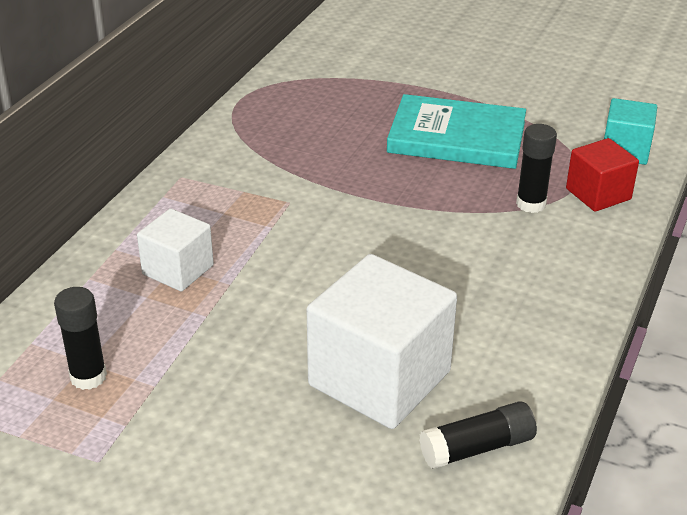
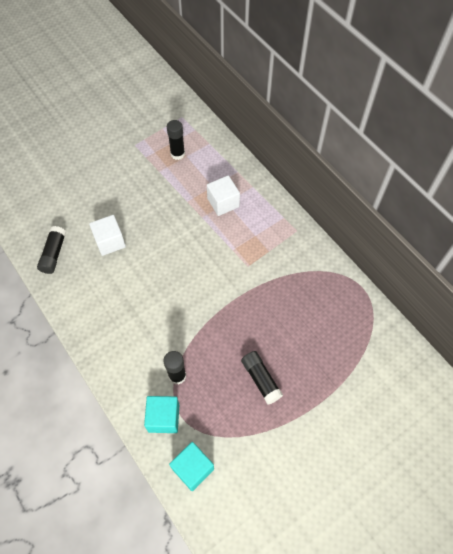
camera: 120 degrees right, 25 degrees up
(379, 378) = (110, 241): white cube -> white cube, size x0.55
(457, 137) = (261, 379): turquoise book -> black glue stick
(598, 194) = (163, 418): red cube -> turquoise cube

